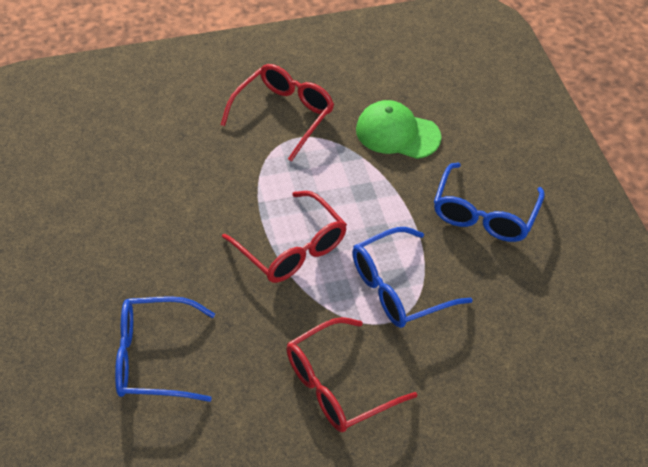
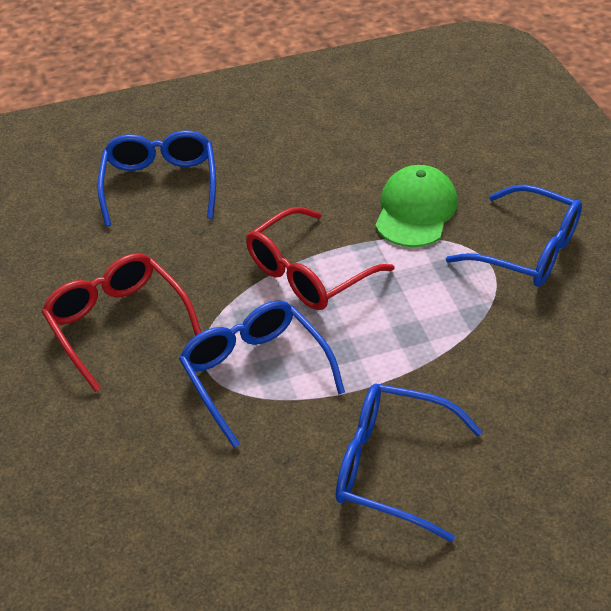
camera: 90 degrees right, 5 degrees down
(284, 114) = (528, 250): red glasses -> blue glasses
(397, 133) = (527, 365): green cap -> green cap (415, 211)

